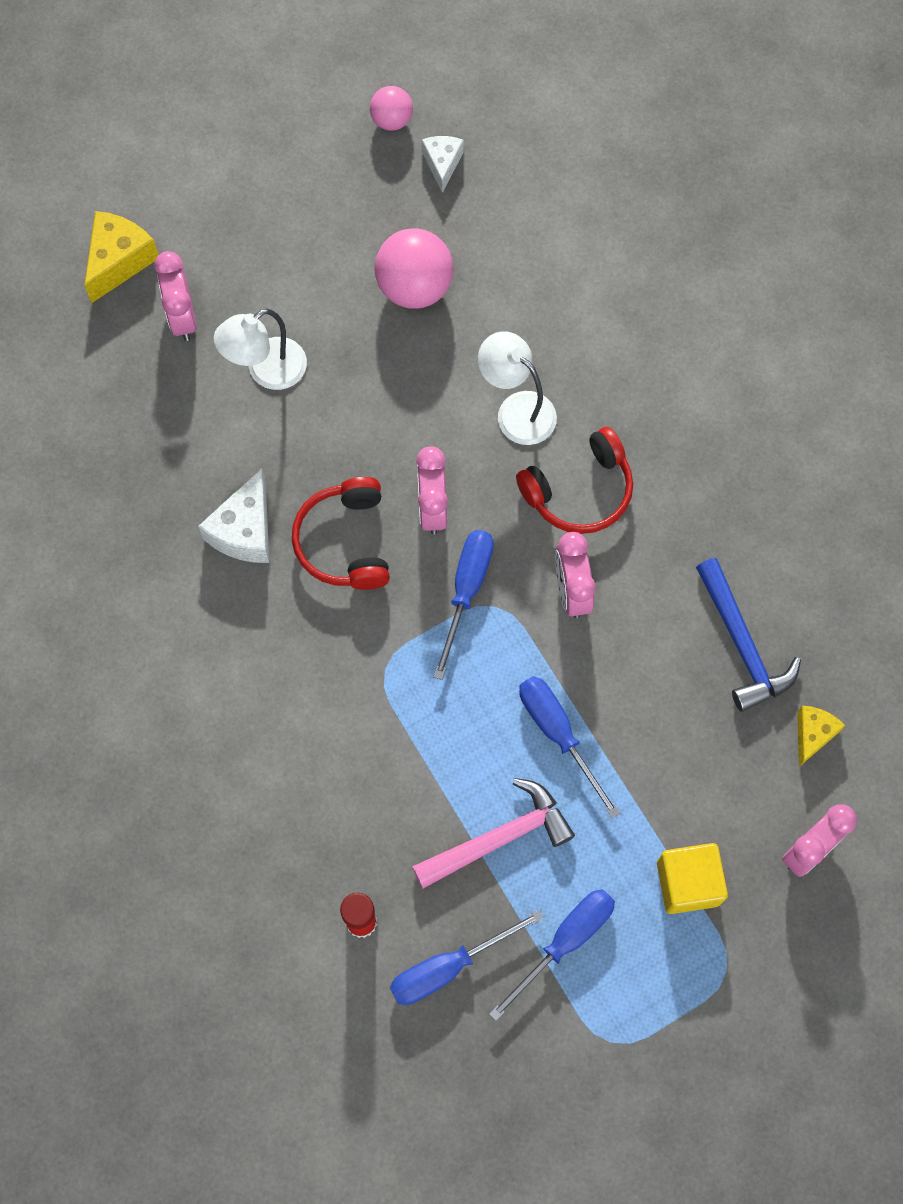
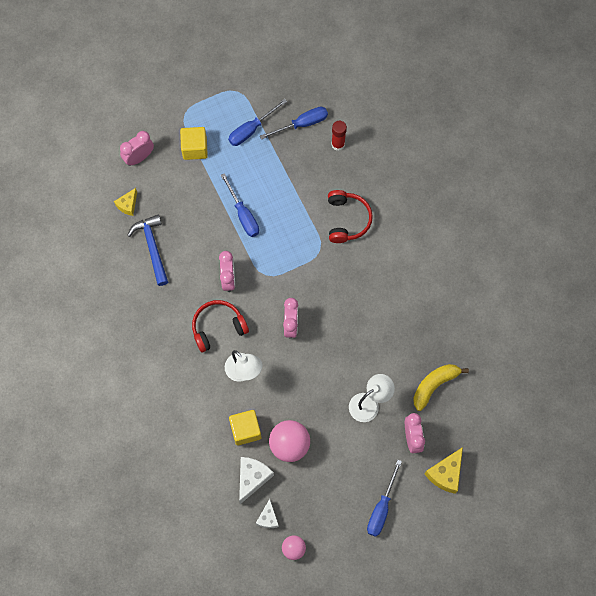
camera: 175 degrees left, 0 degrees up
(140, 415) = (434, 385): none -> yellow banana
(244, 530) = (383, 321): white cheese -> white cheese (252, 478)
(345, 542) = (334, 311): red headphones -> red headphones (347, 220)
(466, 591) = (278, 283): blue screwdriver -> blue screwdriver (381, 508)
(499, 838) = (274, 173): pink hammer -> none
(500, 305) = (245, 430): none -> yellow cube

